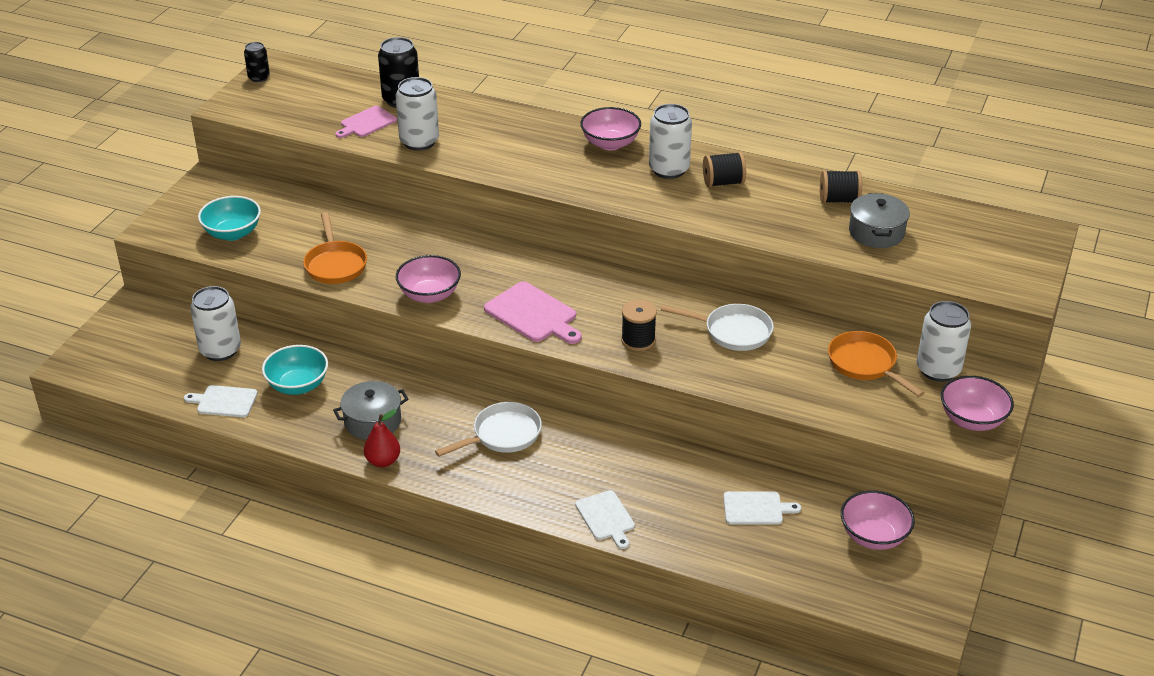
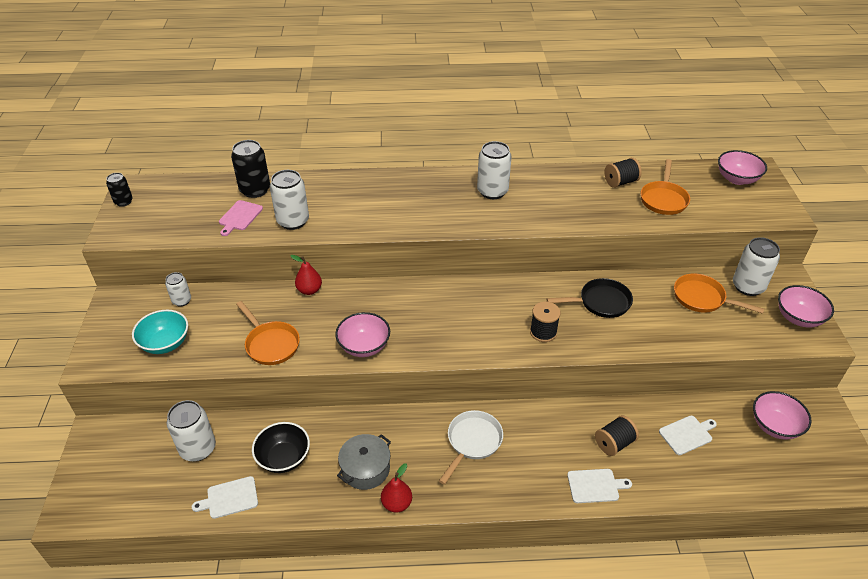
camera: 25 degrees left, 5 degrees up
(273, 198) = (182, 301): none -> white can
(298, 385) = (284, 458): turquoise bowl -> black bowl
(410, 225) = (309, 290): none -> red pear
(533, 314) = (454, 336): pink cutting board -> none
(606, 518) = (595, 486): white cutting board -> white cutting board turned 45 degrees counterclockwise
(610, 143) = (436, 183): pink bowl -> pink bowl (737, 179)
(723, 183) = (536, 191): black spool -> black spool (614, 443)
(733, 332) = (601, 302): white pan -> black pan
(876, 232) = (663, 199): grey pot -> orange pan

